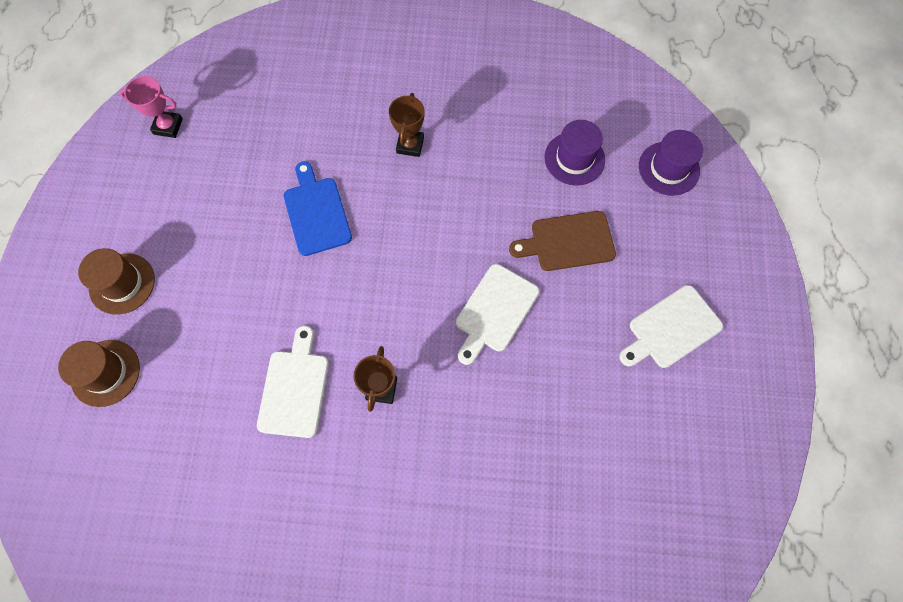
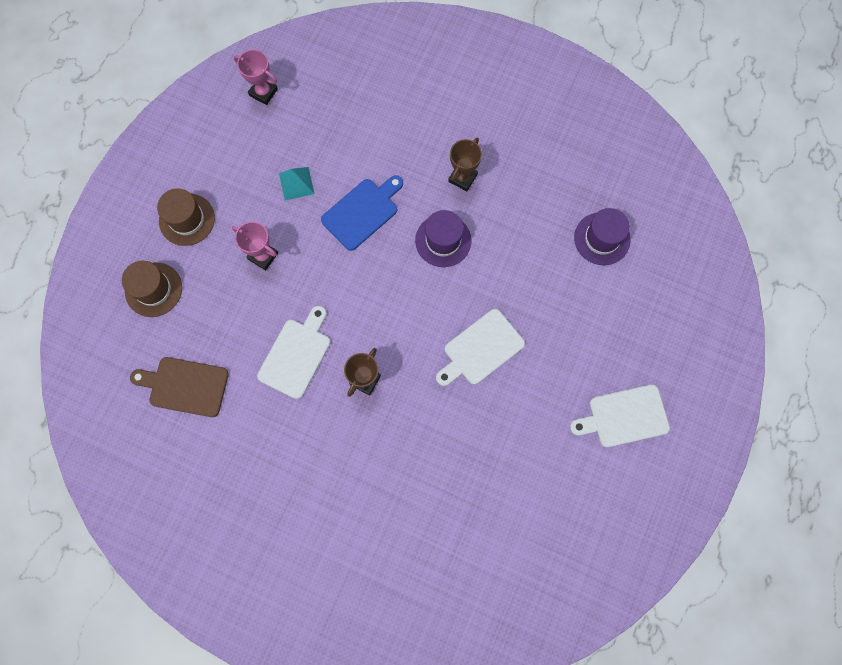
camera: 20 degrees right, 5 degrees up
(221, 294) = (263, 256): none -> pink trophy
(234, 206) = (296, 183): none -> turquoise pyramid
(316, 212) = (362, 212): blue cutting board -> blue cutting board turned 45 degrees clockwise
(568, 242) = (566, 311): brown cutting board -> brown cutting board (185, 386)
(668, 168) = (682, 276): purple hat -> purple hat (443, 240)

